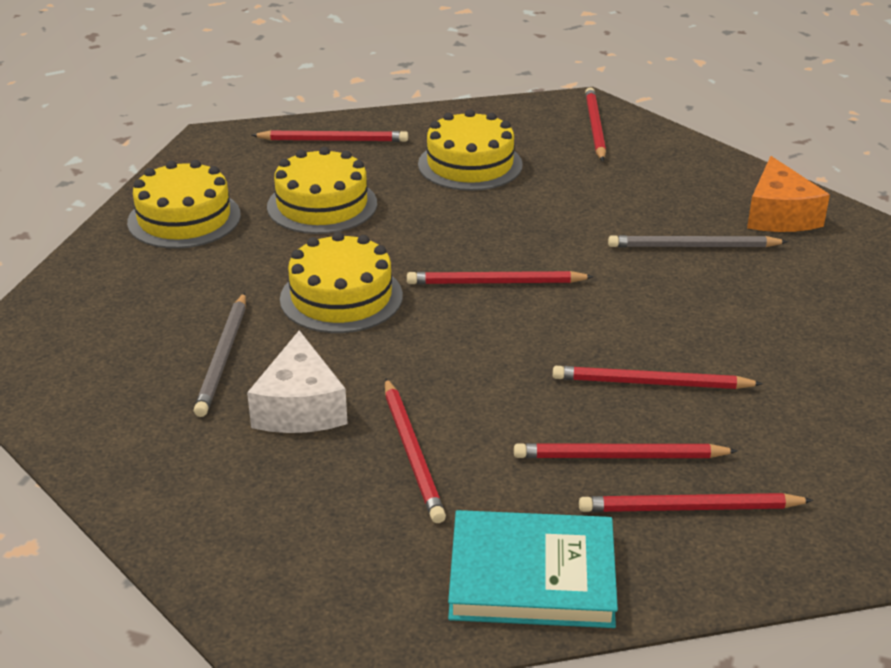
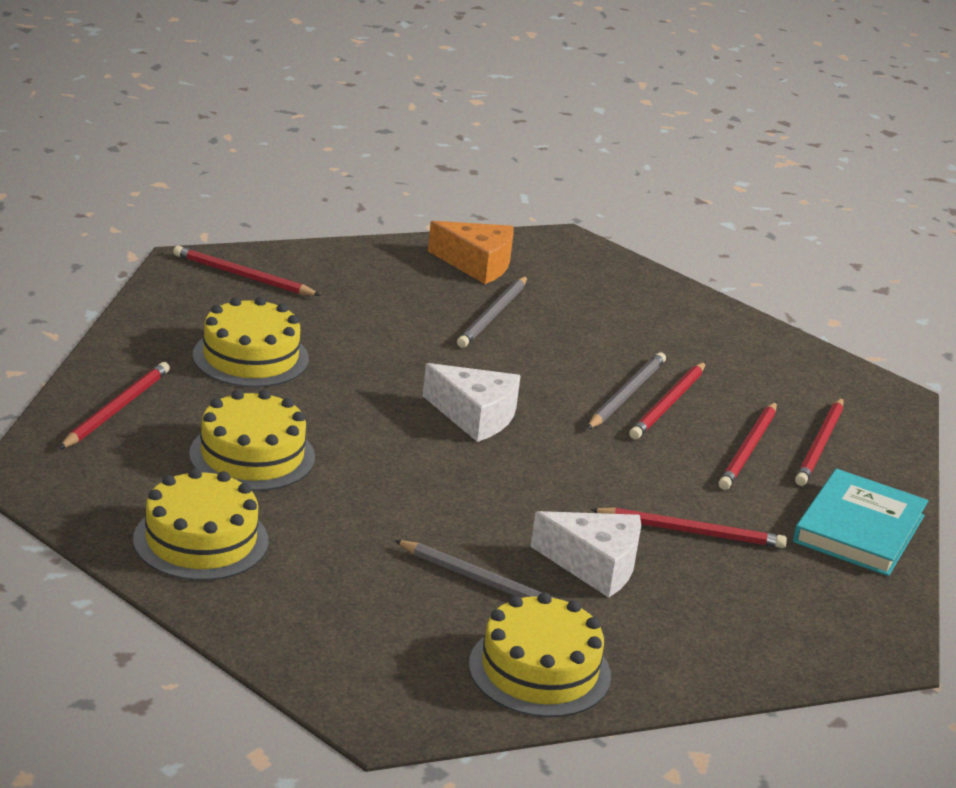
camera: 70 degrees left, 5 degrees down
(341, 297) = (435, 495): yellow cake -> yellow cake (539, 670)
(496, 283) = (475, 416): red pencil -> white cheese
(637, 353) = (626, 395): none -> grey pencil

